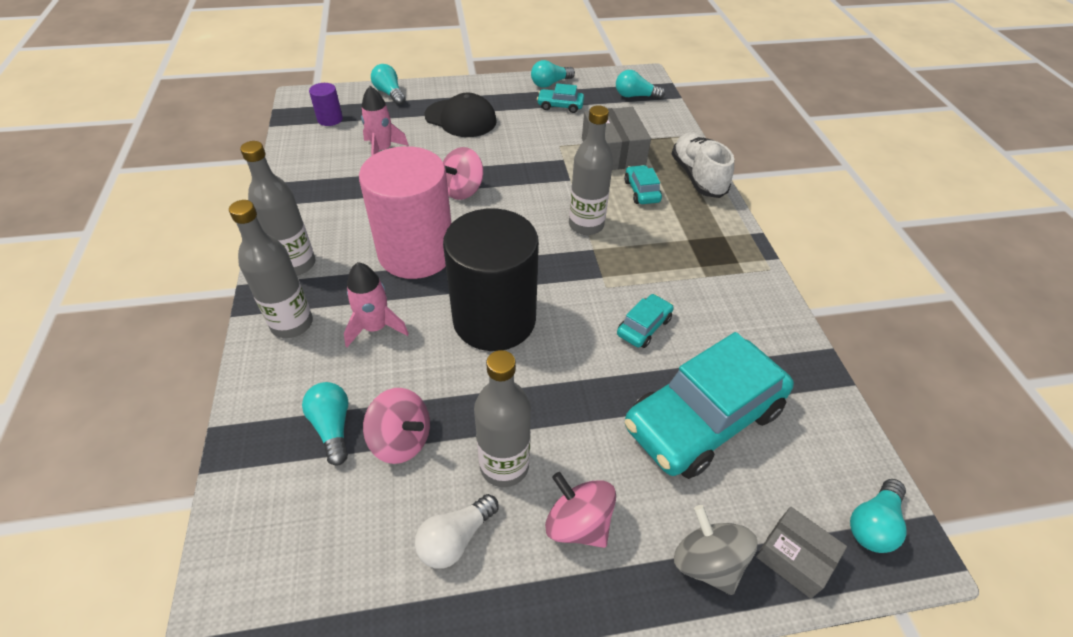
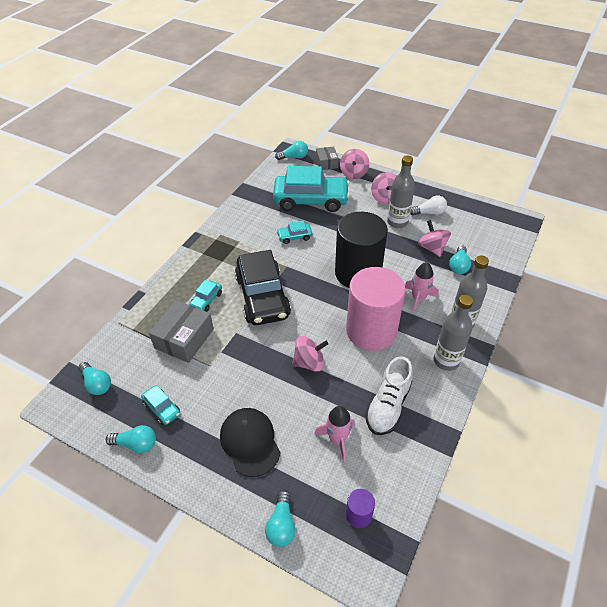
camera: 140 degrees left, 0 degrees up
(586, 225) = (262, 296): grey bottle -> black car
(697, 177) = (163, 291): white shoe -> white shoe (388, 406)
(707, 562) = (353, 173): grey spinning top -> pink spinning top

